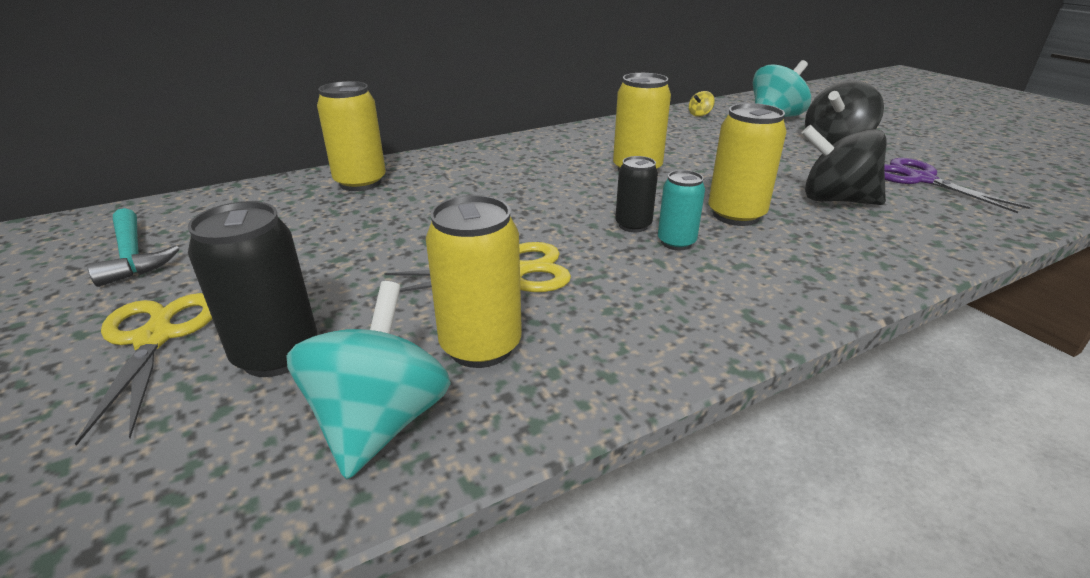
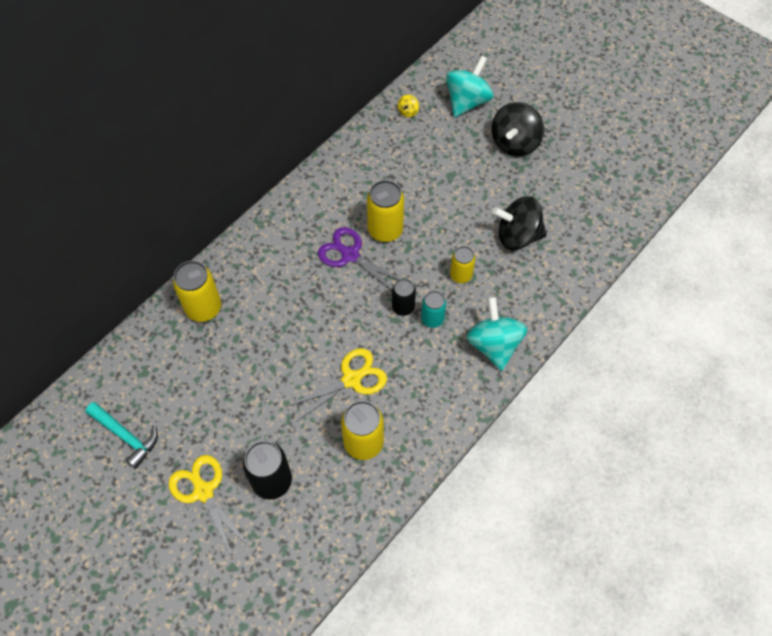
camera: 20 degrees left, 30 degrees up
(380, 422) = (344, 502): turquoise spinning top -> turquoise spinning top (494, 344)
(736, 215) = (460, 275): yellow can -> yellow can, size x0.62
(920, 179) = (569, 189): purple scissors -> purple scissors (350, 255)

